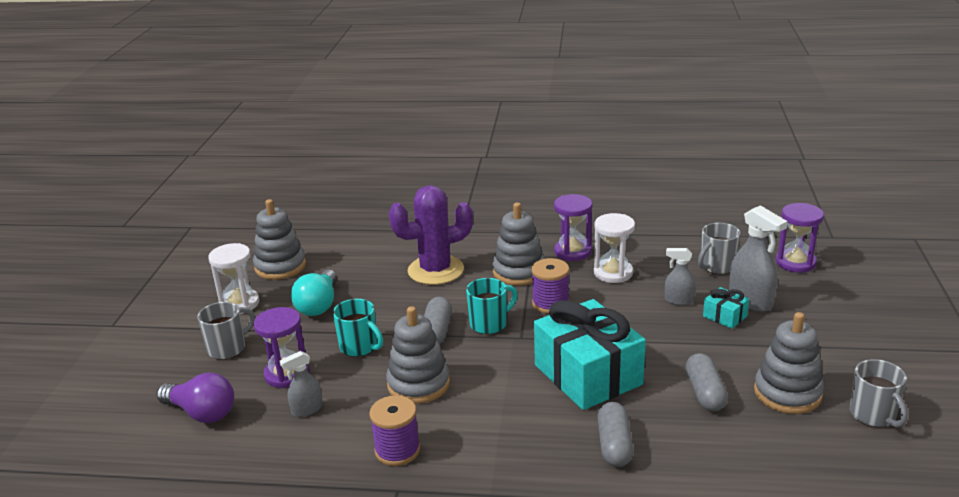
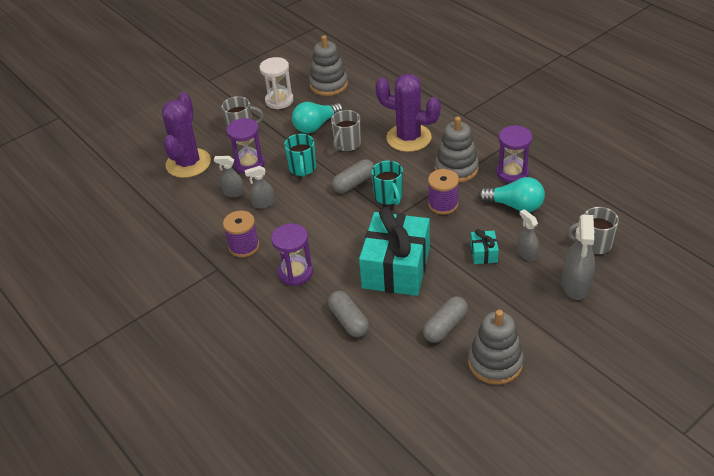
camera: 45 degrees right, 15 degrees up
(201, 413) = (188, 163): purple light bulb -> purple cactus
(360, 400) = (263, 203): none -> grey spray bottle
(418, 384) = (302, 213): grey stacking toy -> none
(489, 324) = (389, 197): turquoise mug -> turquoise mug turned 60 degrees clockwise
(613, 273) = (515, 205): white hourglass -> turquoise light bulb
(614, 445) = (348, 321): grey capsule -> grey capsule turned 75 degrees counterclockwise
(725, 316) = (540, 284): turquoise gift -> turquoise gift (483, 253)
(795, 263) = (660, 277): purple hourglass -> purple hourglass (295, 273)
(873, 415) = (525, 416): grey mug -> grey mug (347, 144)

